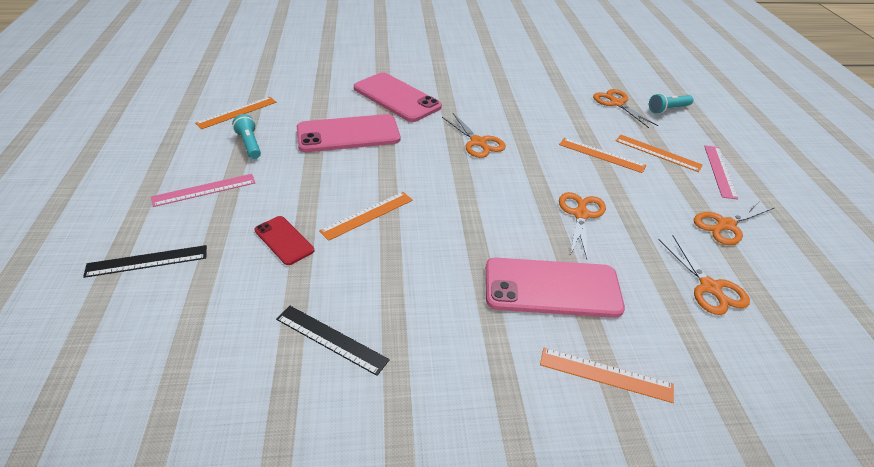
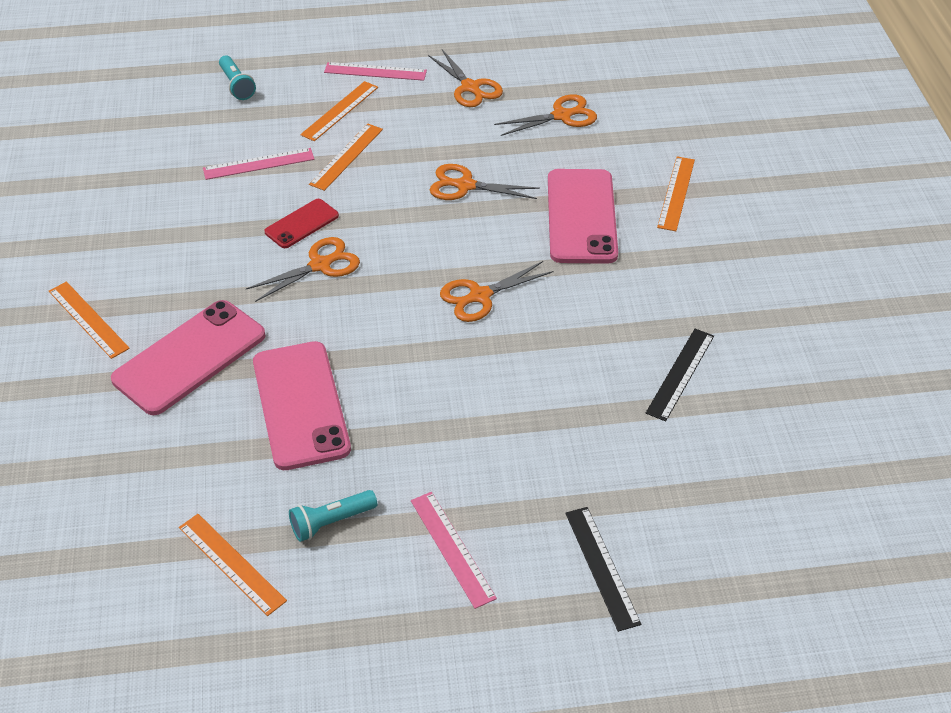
camera: 90 degrees left, 5 degrees up
(284, 240) = (544, 437): red phone -> red phone (301, 224)
(367, 215) = (487, 365): orange ruler -> orange ruler (88, 319)
(581, 118) = (258, 164): none -> pink ruler
(617, 103) = (219, 127): orange scissors -> orange scissors (479, 296)

